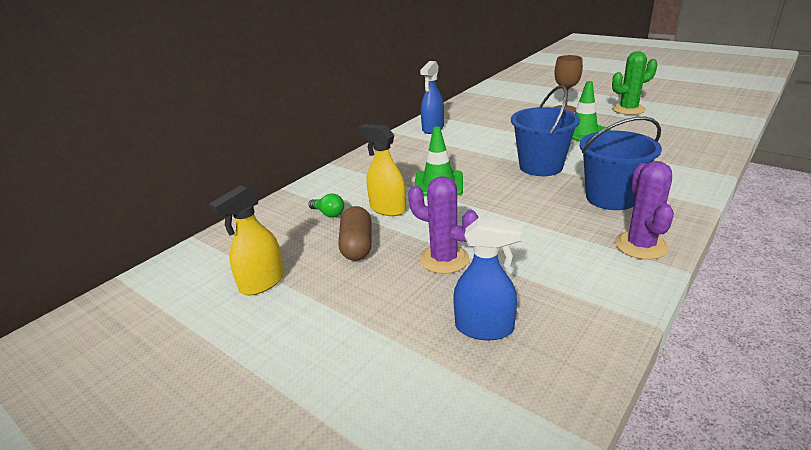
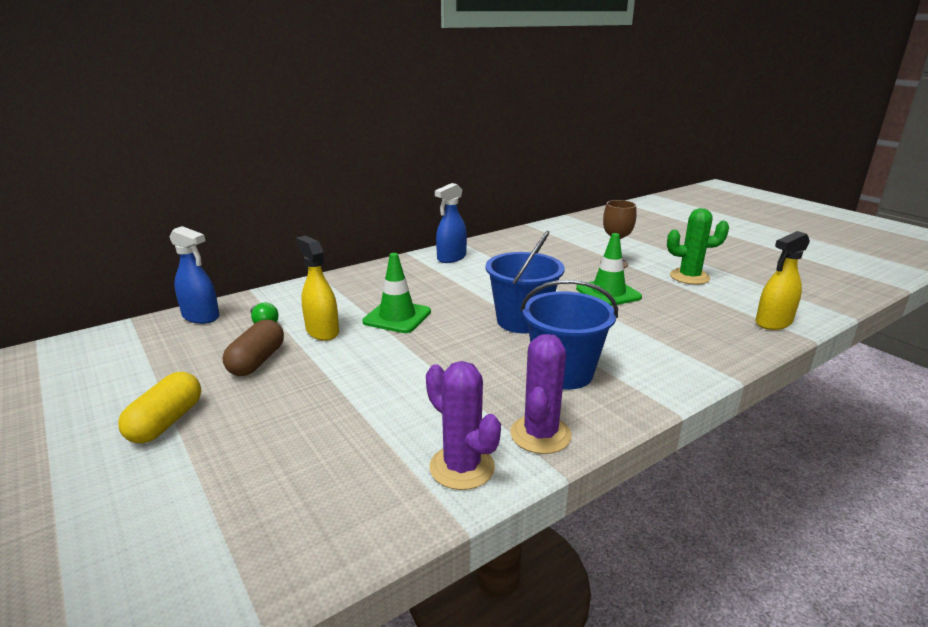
camera: 15 degrees right, 5 degrees down
(262, 283) = (140, 376): yellow spray bottle -> yellow spray bottle (773, 323)
(331, 313) = (166, 422): none -> yellow capsule
(444, 259) = (322, 396): purple cactus -> purple cactus (462, 467)
(484, 328) = (286, 478): blue spray bottle -> blue spray bottle (201, 317)

